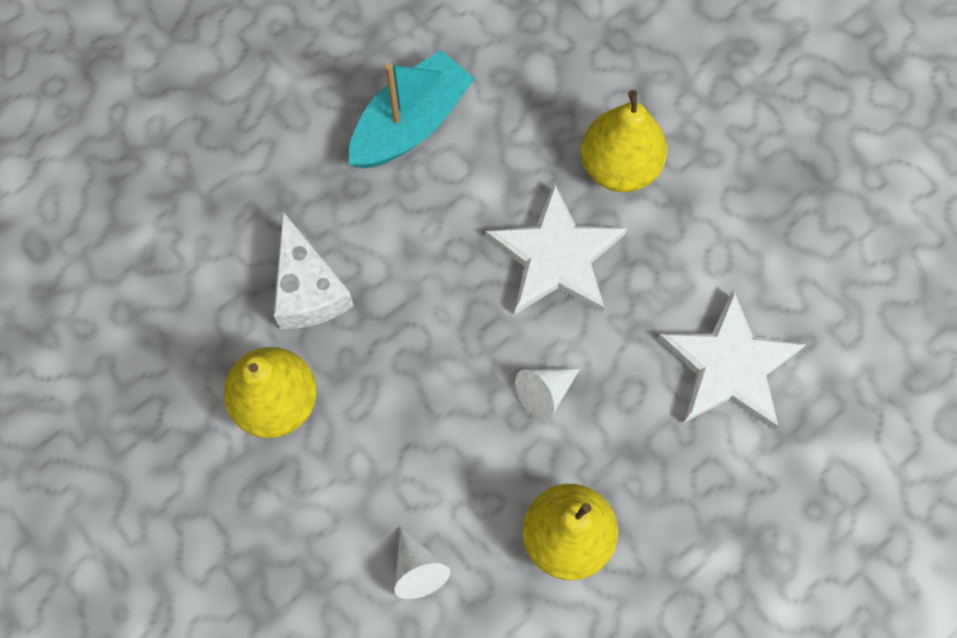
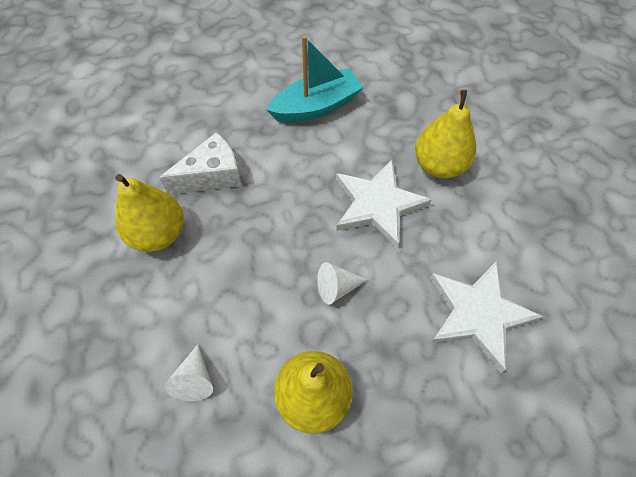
camera: 20 degrees right, 10 degrees down
(308, 289) = (212, 176): white cheese -> white cheese turned 120 degrees counterclockwise

